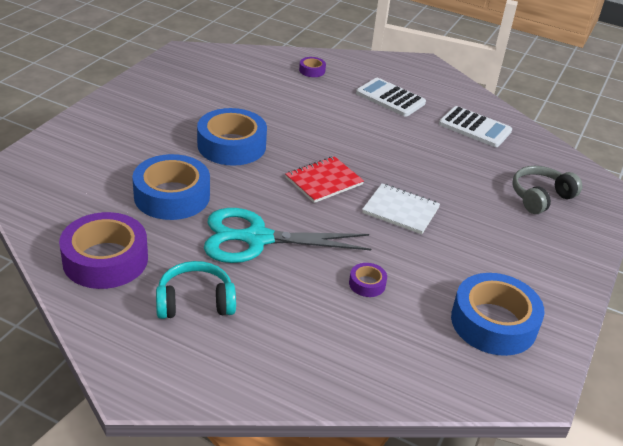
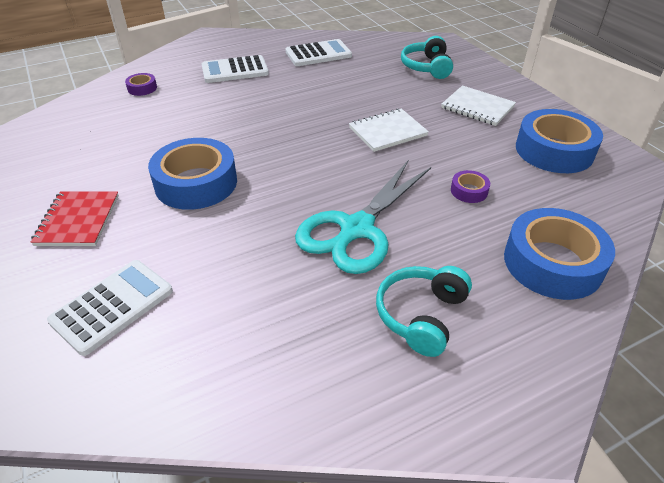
camera: 50 degrees left, 5 degrees up
(93, 168) = (112, 306): none -> white calculator
(105, 260) = (295, 365): purple tape -> none
(172, 196) = (233, 260): blue tape -> blue tape (552, 263)
(324, 181) = (310, 153): red notebook -> red notebook (78, 220)
(508, 251) = (477, 107): none -> white notebook
(540, 197) = (427, 67): grey headphones -> turquoise headphones

